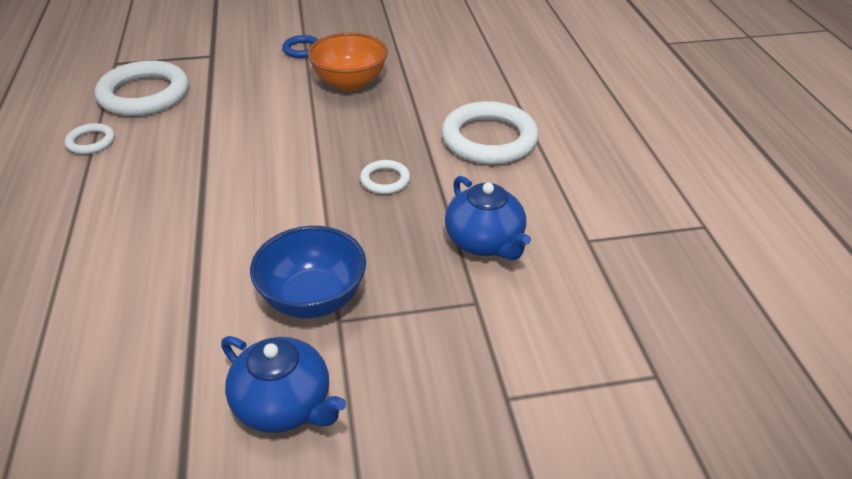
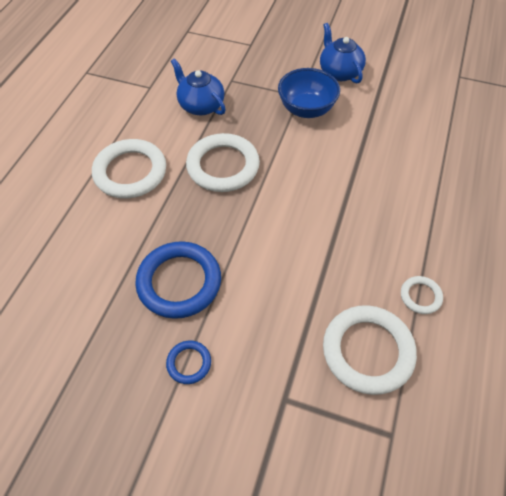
camera: 150 degrees left, 15 degrees up
(350, 83) = (179, 282): orange bowl -> blue ring
(385, 180) = (223, 166): white ring -> white ring, size x2.07
(485, 242) = (201, 105): blue teapot -> blue teapot turned 45 degrees counterclockwise

